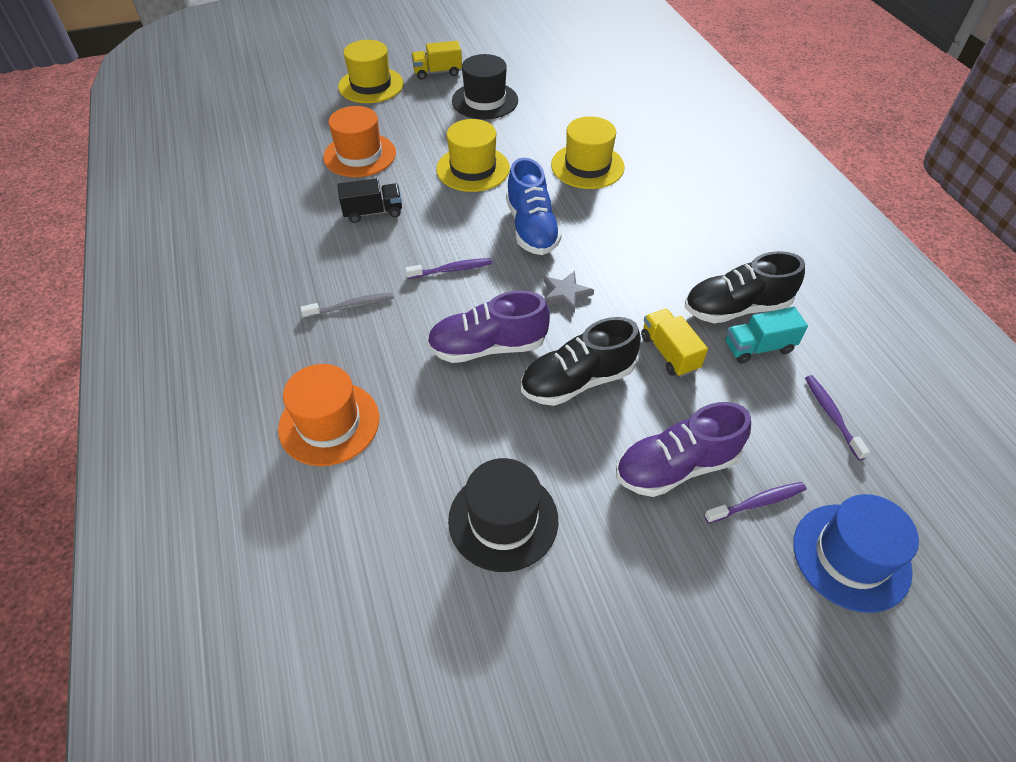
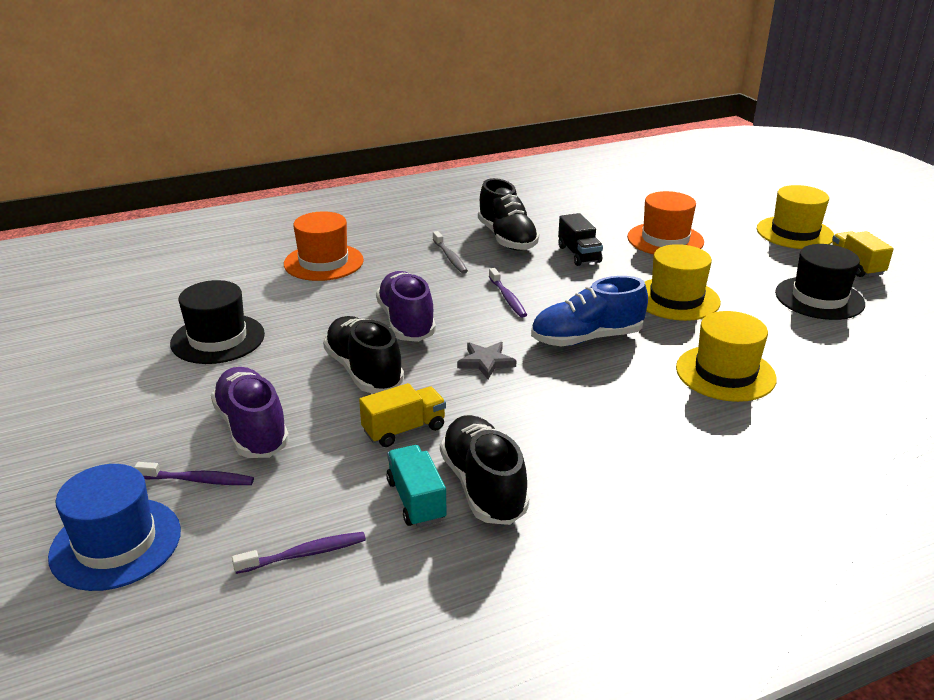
camera: 85 degrees right, 20 degrees down
(319, 258) = (507, 238): none -> black shoe
(757, 503) = (198, 480): purple toothbrush -> purple toothbrush turned 60 degrees counterclockwise

